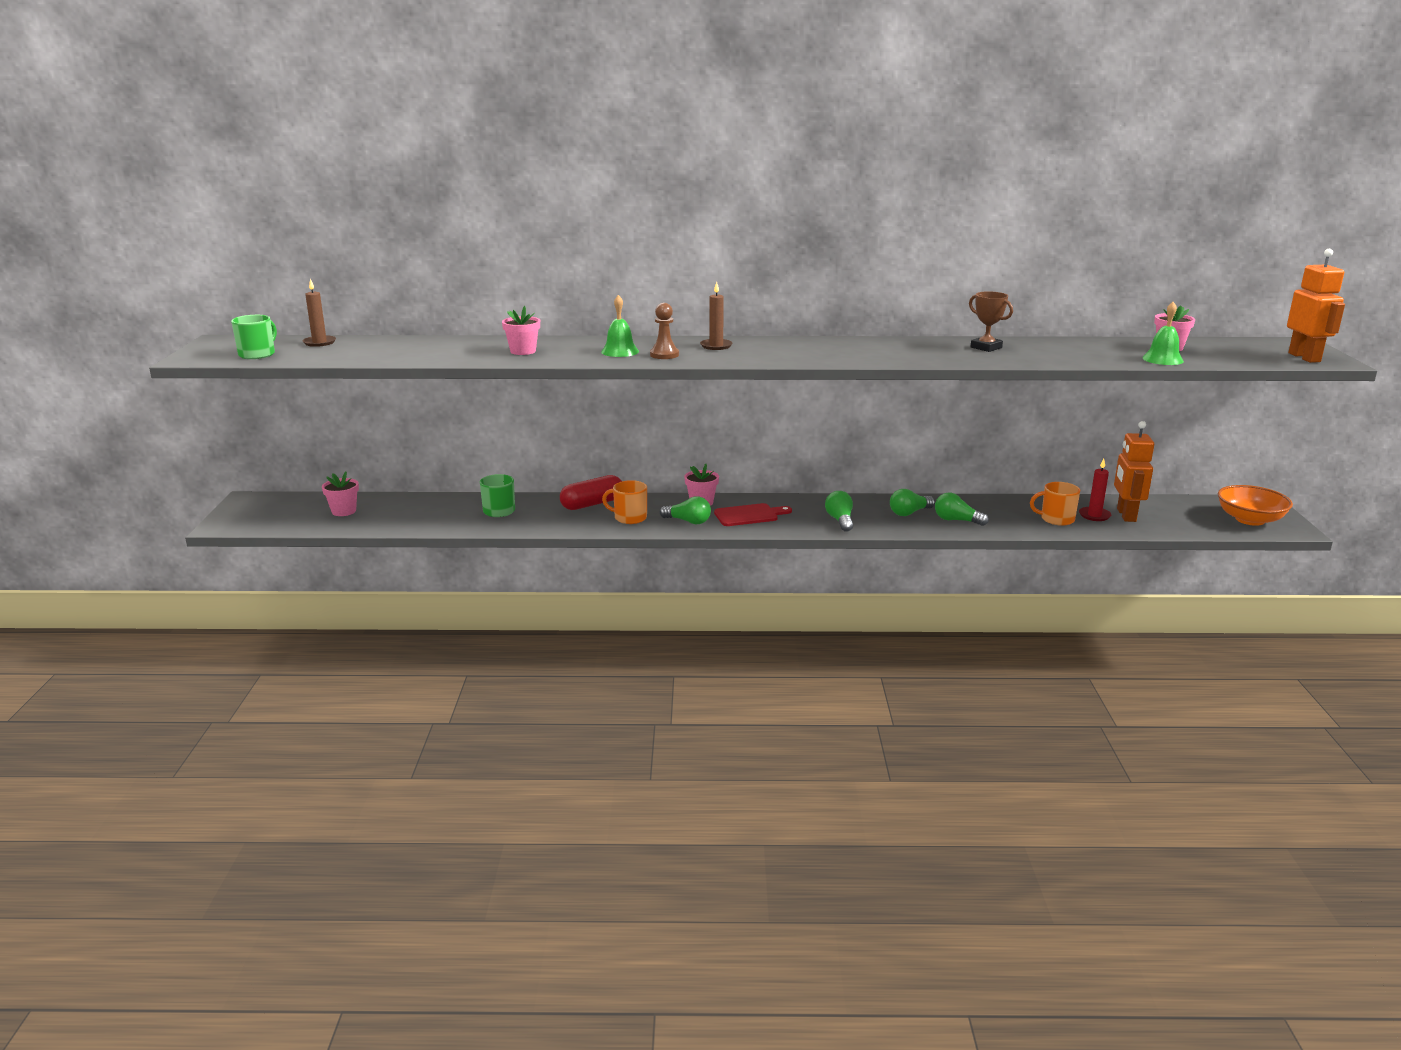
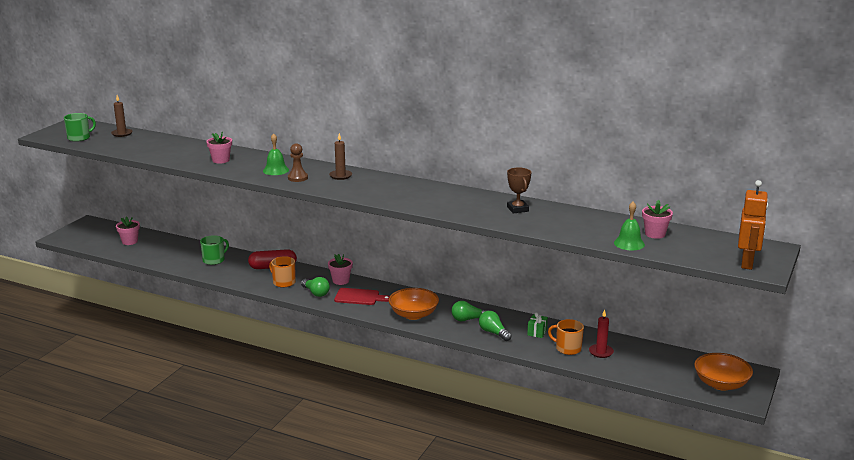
camera: 25 degrees right, 0 degrees up
(840, 520) = (413, 314): green light bulb -> orange bowl
(1001, 510) = (537, 332): none -> green gift
(1125, 515) = (625, 357): orange robot -> none

